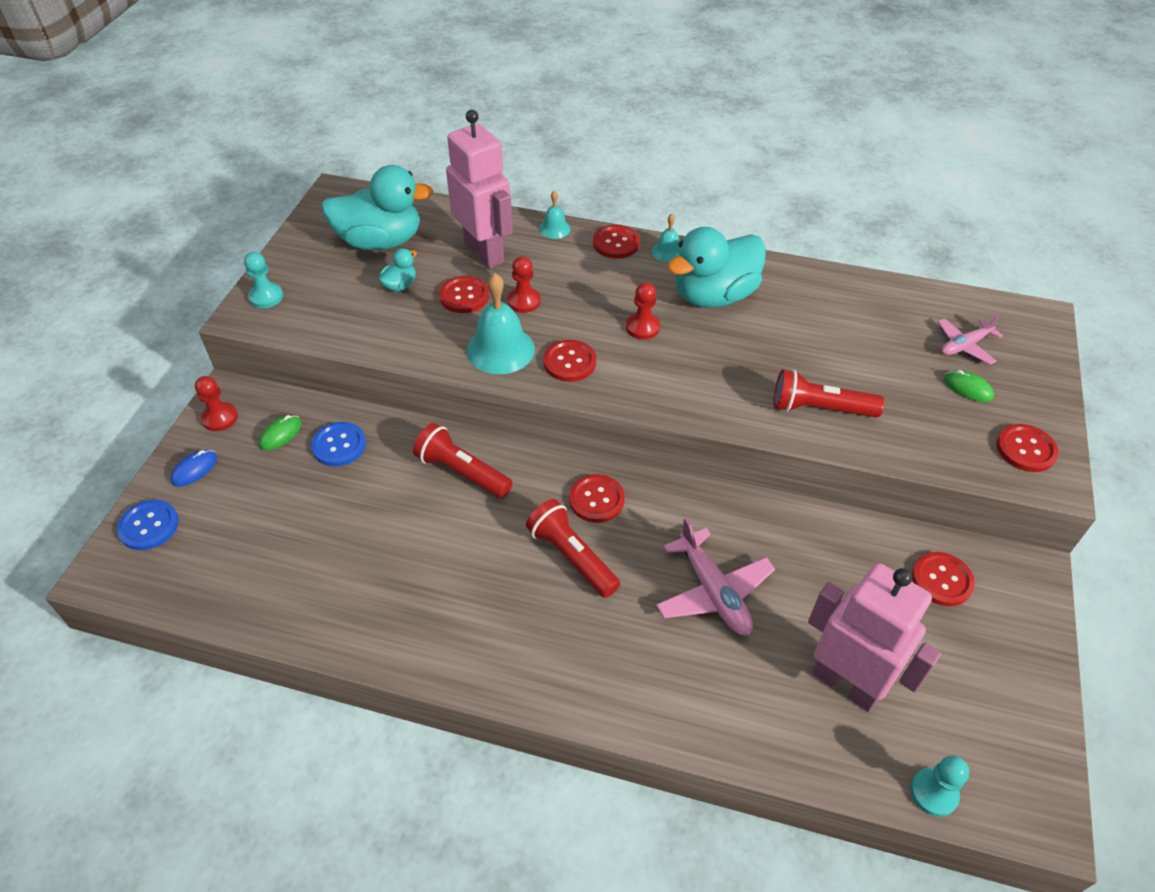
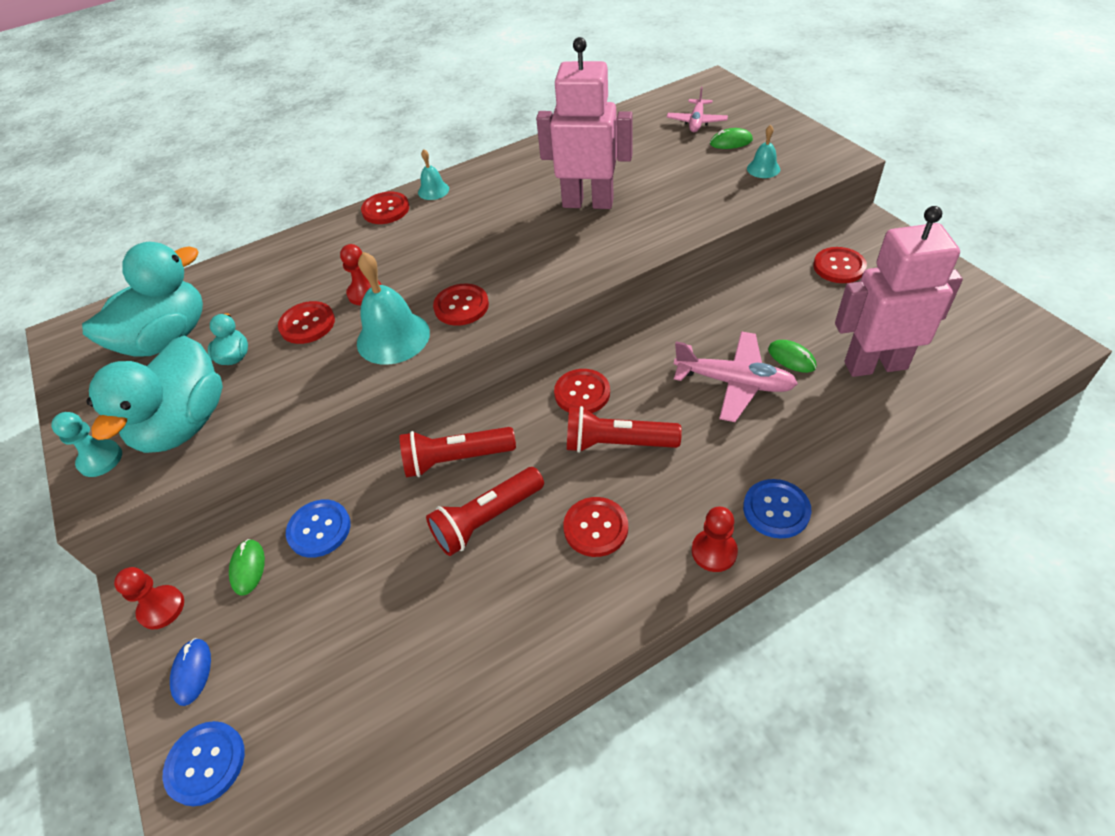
camera: 40 degrees left, 0 degrees up
(485, 253) = (283, 284): pink robot -> pink robot (588, 203)
(554, 229) = (321, 231): turquoise bell -> turquoise bell (763, 169)
(612, 706) = (776, 510): none -> blue button
(642, 327) = (483, 247): red pawn -> red pawn (714, 551)
(714, 296) = (506, 195): turquoise duck -> turquoise duck (184, 424)
(785, 615) = (791, 358): none -> green mouse
(820, 409) = (668, 211): red flashlight -> red flashlight (487, 519)
(933, 793) = (995, 380): turquoise pawn -> none
(1026, 449) = (805, 151): red button -> red button (595, 528)

